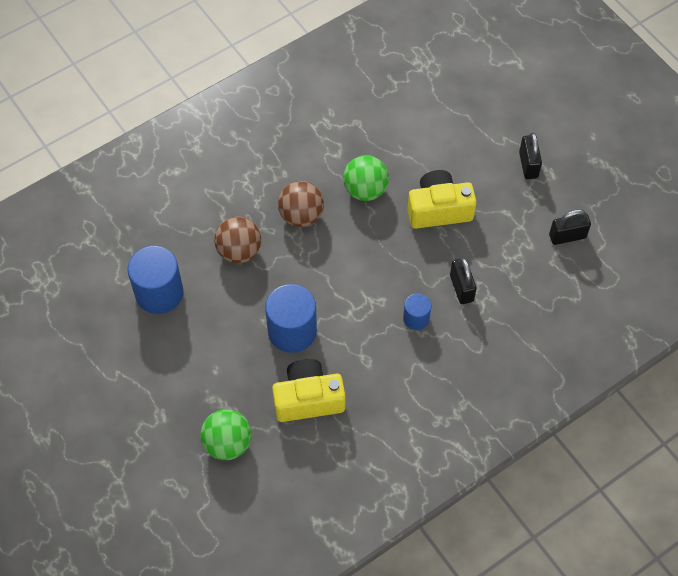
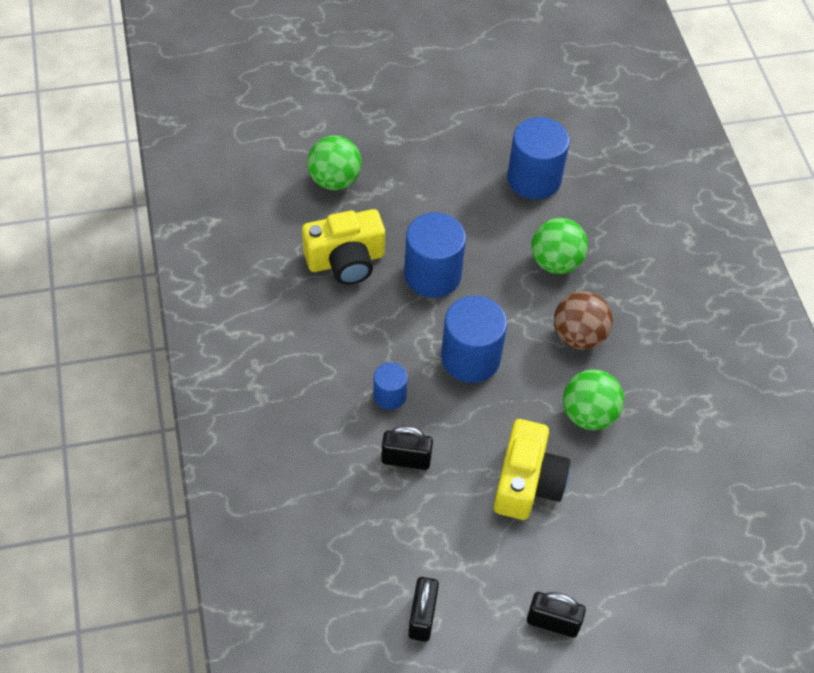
camera: 110 degrees right, 5 degrees down
(239, 251) = (555, 262): brown ball -> green ball
(308, 399) = (346, 260): yellow camera -> yellow camera turned 60 degrees clockwise
(356, 278) = (470, 358): none -> blue cylinder

